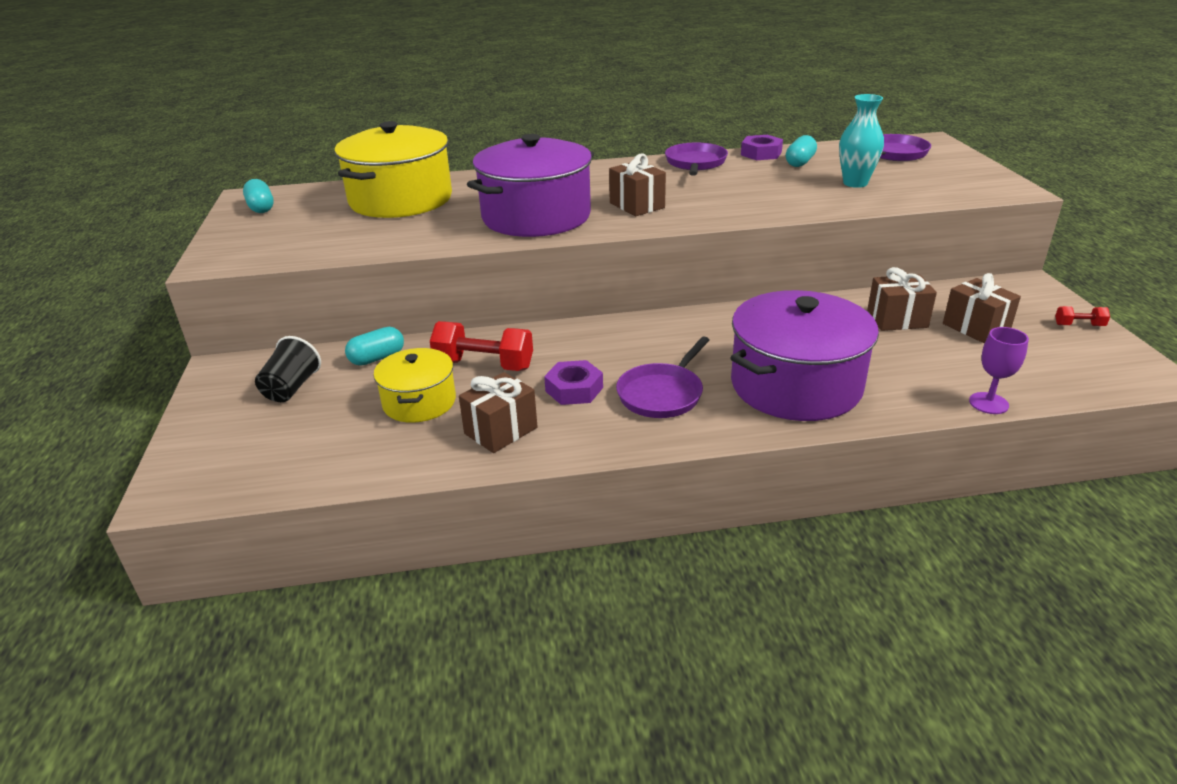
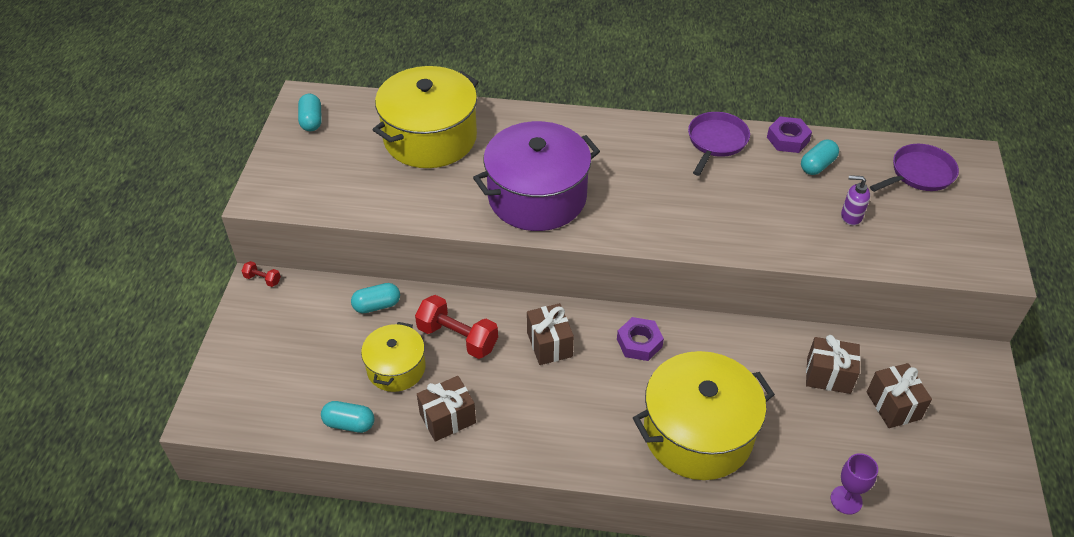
camera: 15 degrees right, 15 degrees up
(291, 388) = (305, 324): black cup -> none
(376, 460) = (349, 424): none -> turquoise capsule
(574, 389) = (518, 387): purple nut -> purple nut (639, 343)
(637, 205) = (631, 202): brown gift -> brown gift (549, 344)
(662, 394) = (585, 412): purple pan -> none
(795, 385) = (697, 433): purple pot -> yellow pot
(855, 183) = (851, 216): turquoise vase -> purple soap dispenser
(1079, 325) = (990, 428): red dumbbell -> red dumbbell (262, 279)

